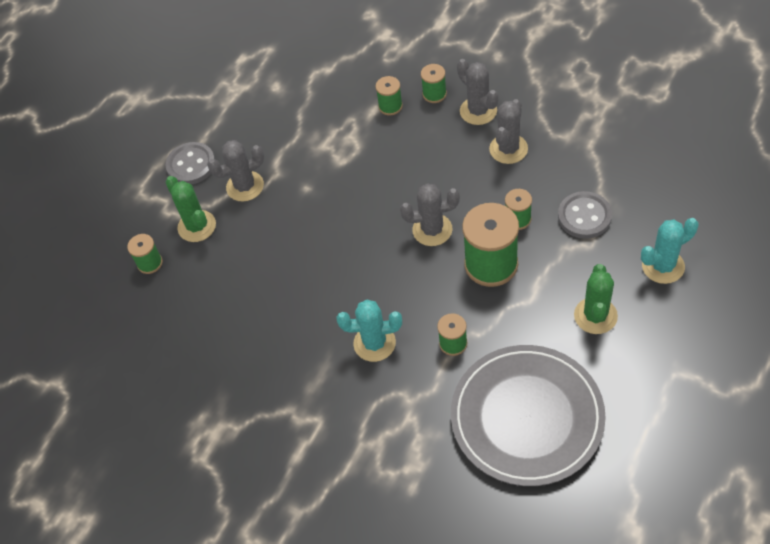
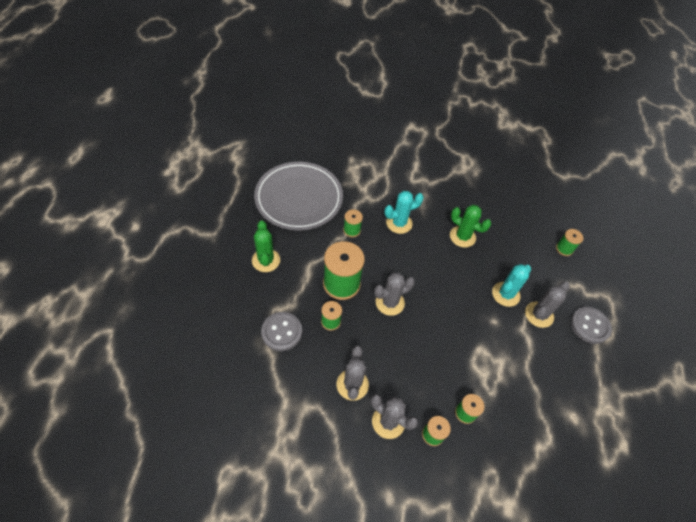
camera: 150 degrees right, 0 degrees up
(197, 226) = (552, 278): green cactus -> green cactus (462, 237)
(663, 266) = (222, 302): turquoise cactus -> turquoise cactus (505, 294)

